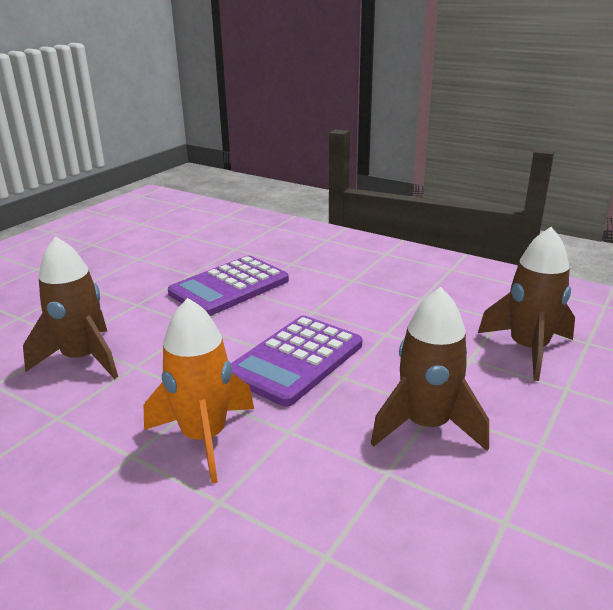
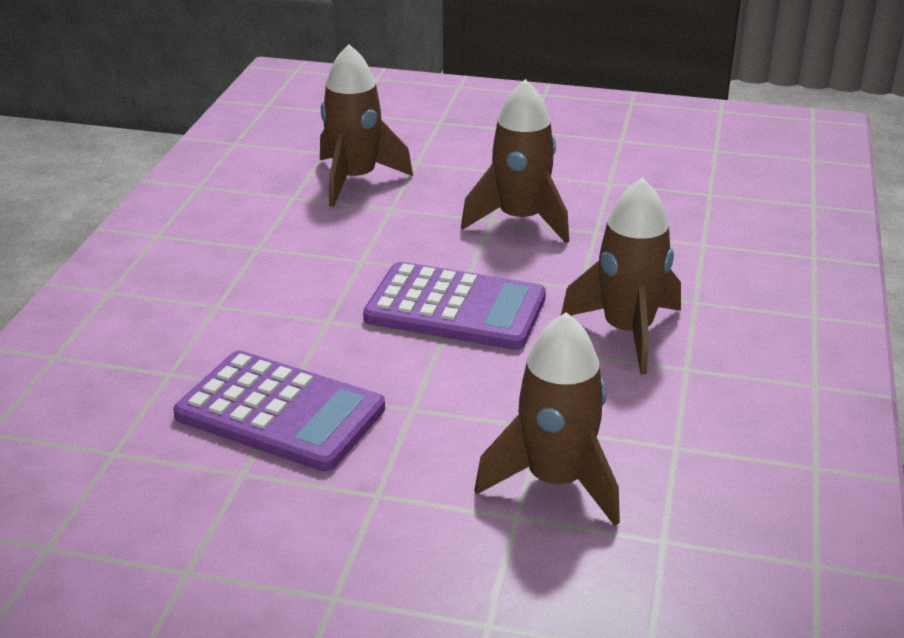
camera: 110 degrees left, 5 degrees up
(204, 437) = (627, 332): orange rocket -> brown rocket

